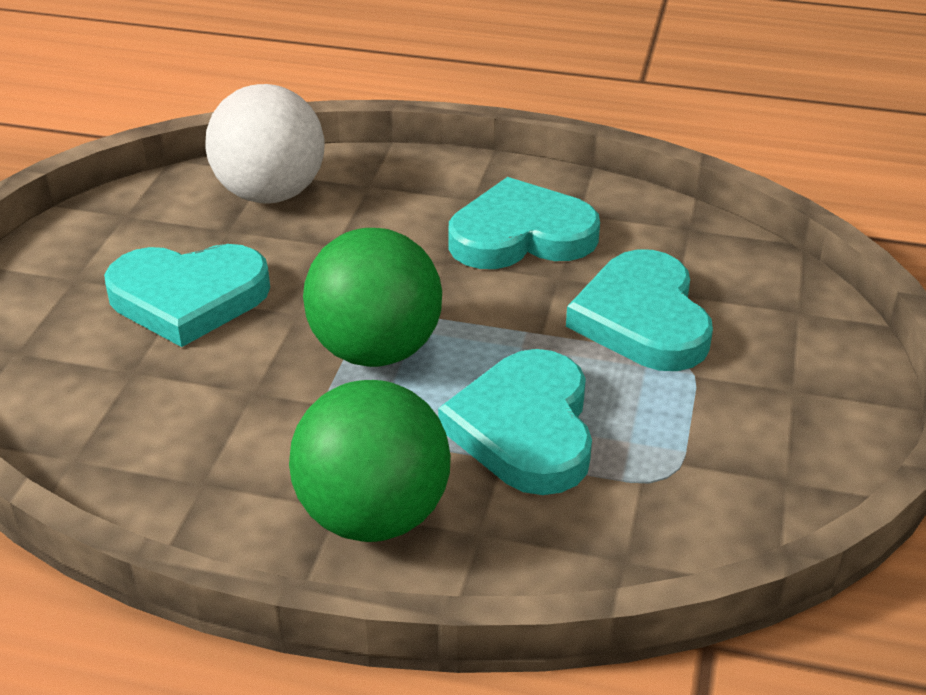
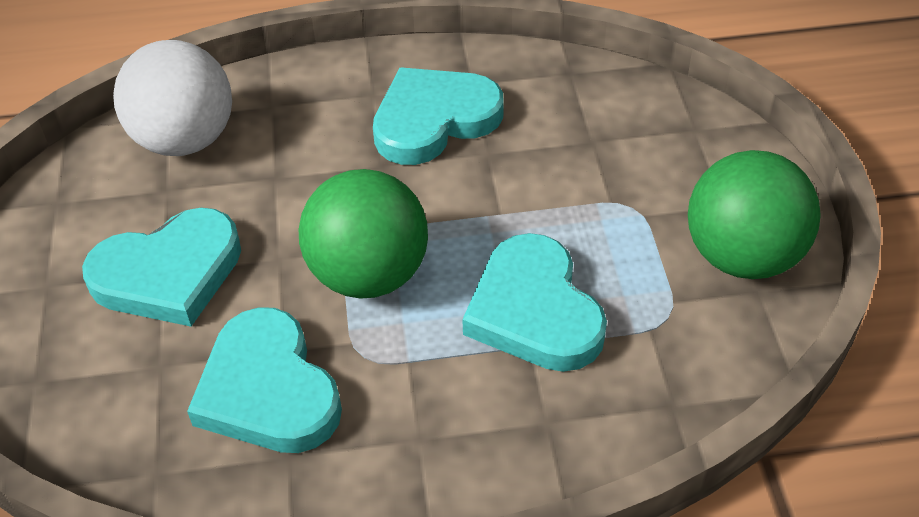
camera: 20 degrees left, 10 degrees up
(373, 515) = (452, 436): green ball -> green ball (742, 256)
(642, 319) = (576, 174): turquoise heart -> turquoise heart (268, 390)

